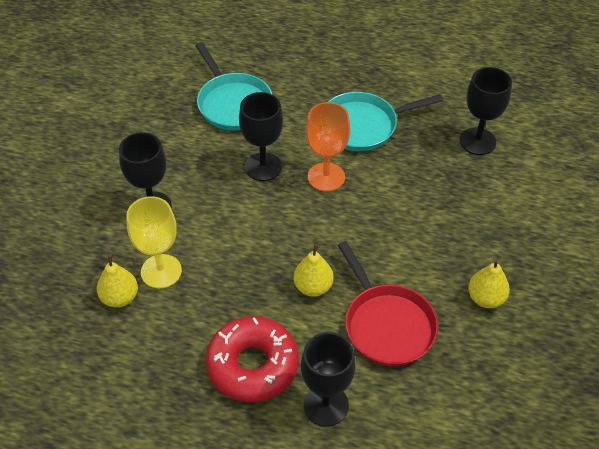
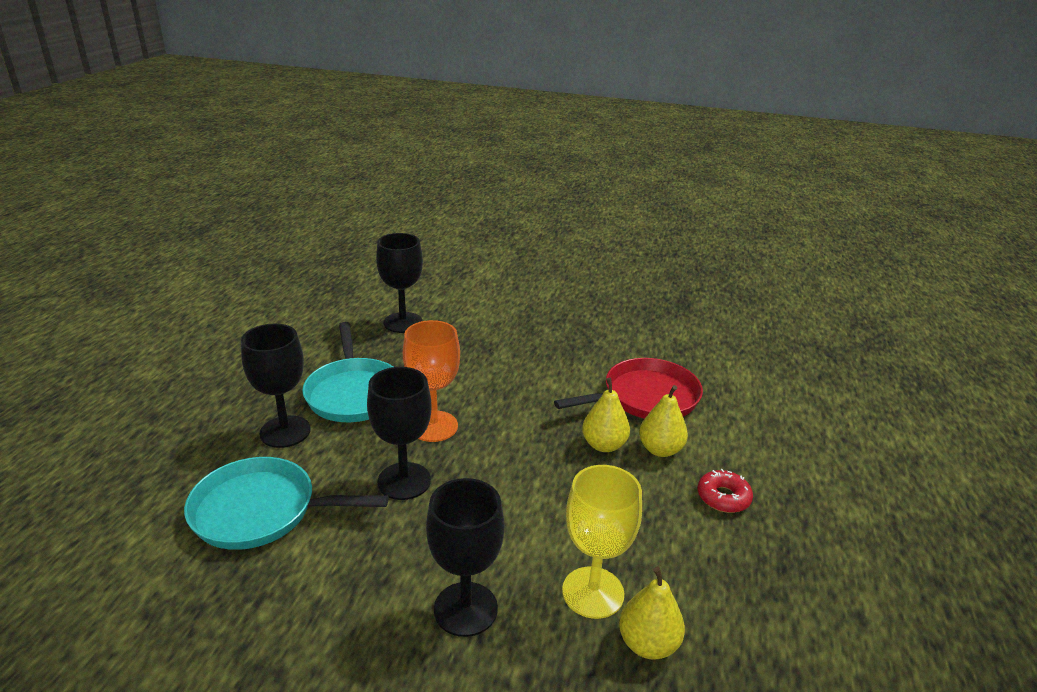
camera: 90 degrees left, 20 degrees down
(233, 103) = (261, 511): turquoise pan -> turquoise pan turned 150 degrees counterclockwise
(252, 365) = (723, 497): red donut -> red donut, size x0.48
(326, 405) = (754, 443): black goblet -> black goblet (285, 431)
(485, 298) = (604, 340): yellow pear -> yellow pear (660, 449)

